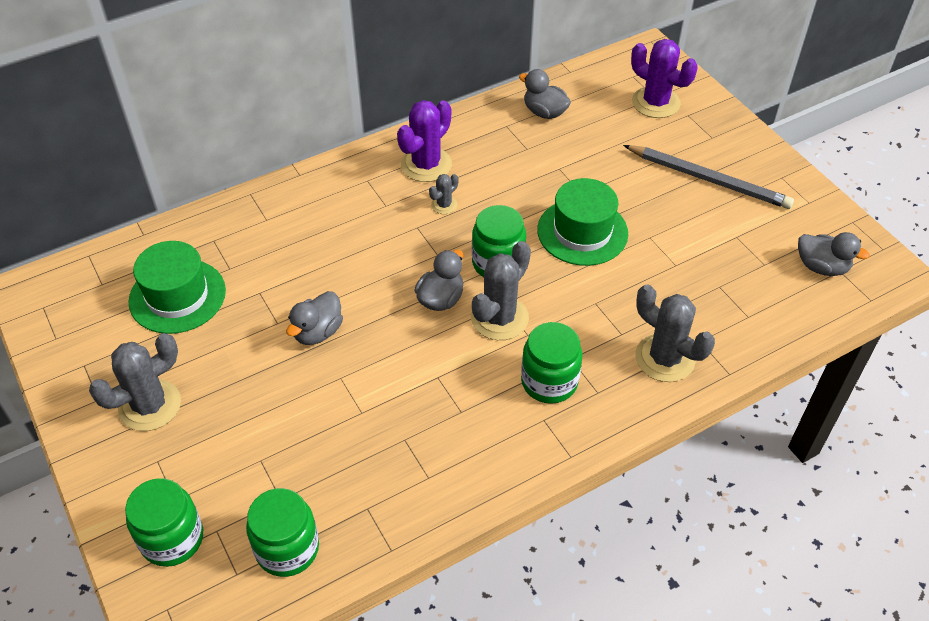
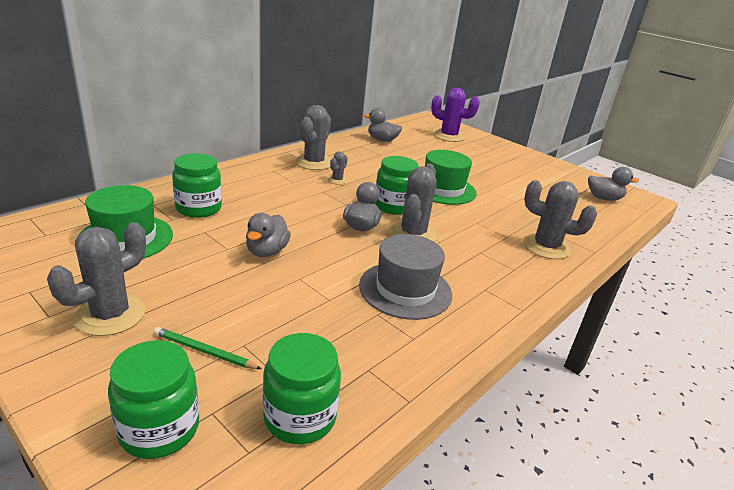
camera: 20 degrees left, 20 degrees down
(224, 462) = (204, 351): none -> green pencil
(426, 165) = (314, 162): purple cactus -> grey cactus
(449, 409) = (405, 289): none -> grey hat
(549, 382) = (474, 266): green jar -> green jar (199, 208)
(708, 179) = (505, 165): grey pencil -> none

